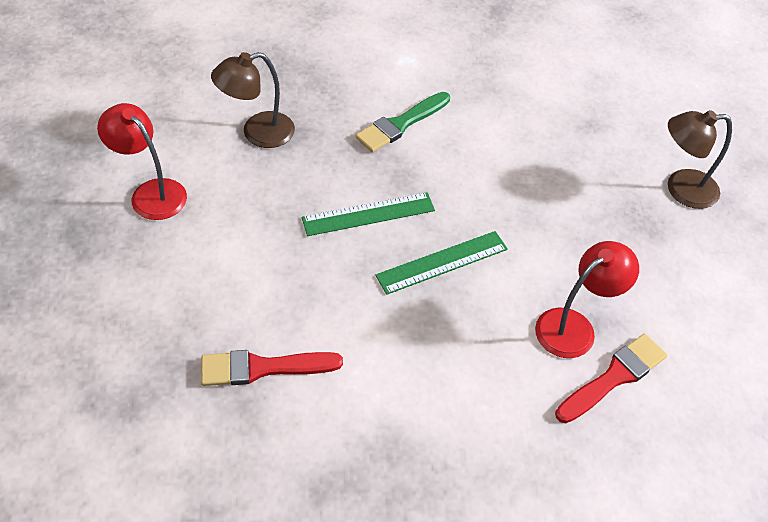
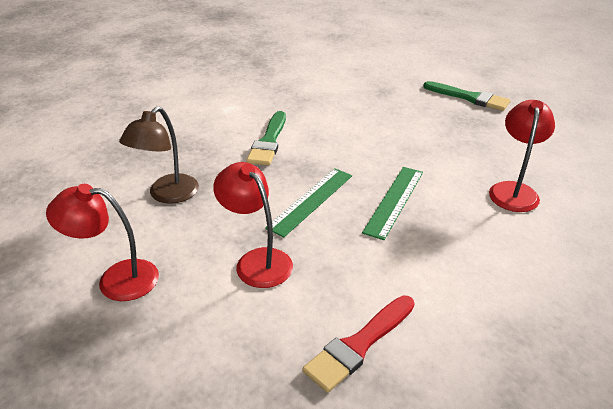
camera: 35 degrees left, 15 degrees down
(264, 244) = (257, 261): none -> red lamp
(614, 377) = (569, 203): red brush -> none
(681, 189) = (469, 98): brown lamp -> green brush

